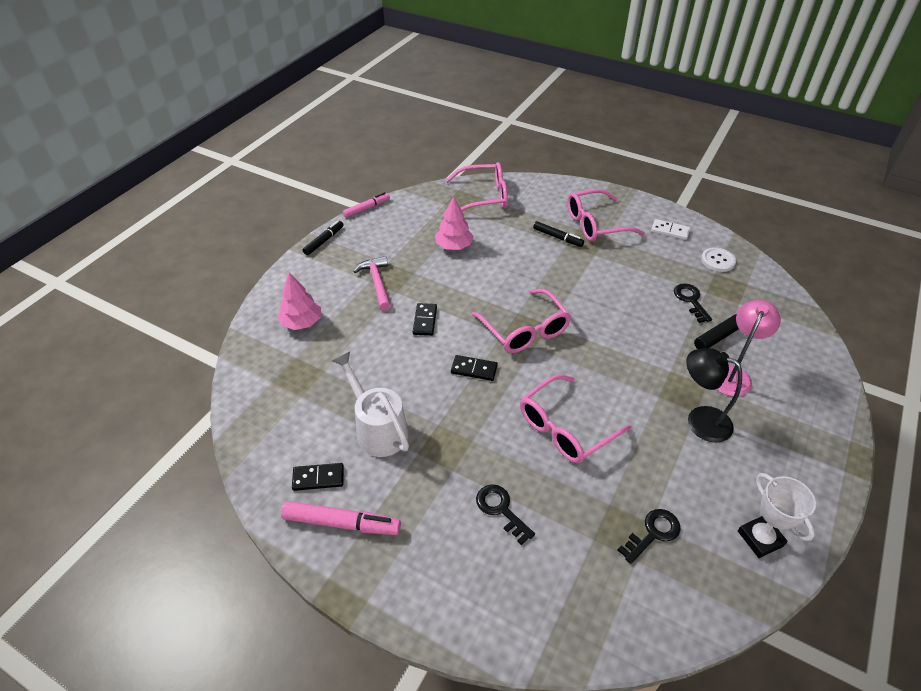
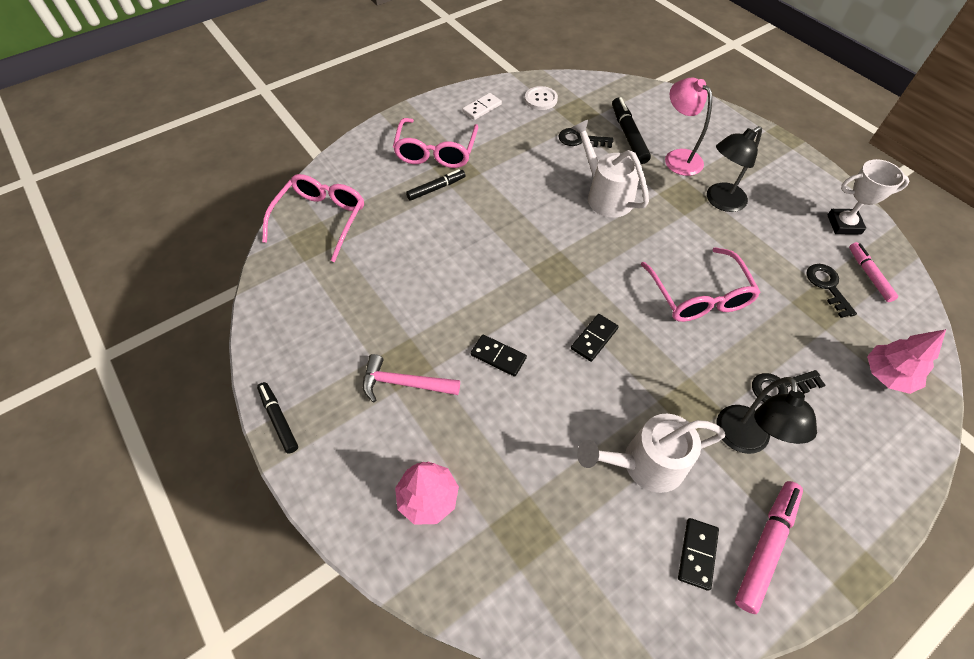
camera: 65 degrees left, 10 degrees up
(366, 208) = (247, 346): pink marker -> pink marker (869, 275)
(431, 491) = (744, 440): none -> black lamp
(454, 246) = (388, 281): pink tree -> pink tree (887, 375)
(525, 330) = (558, 273): pink glasses -> none
(635, 335) = (605, 195): none -> white watering can

